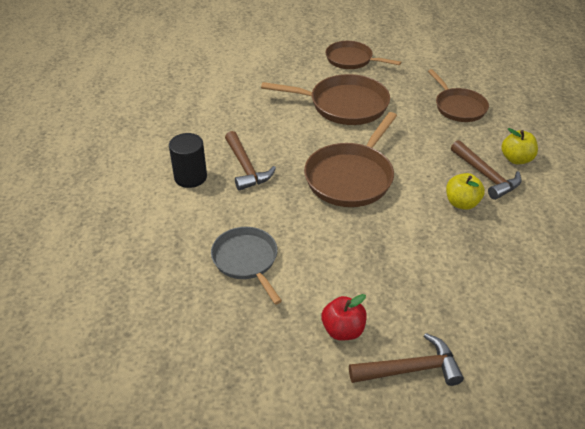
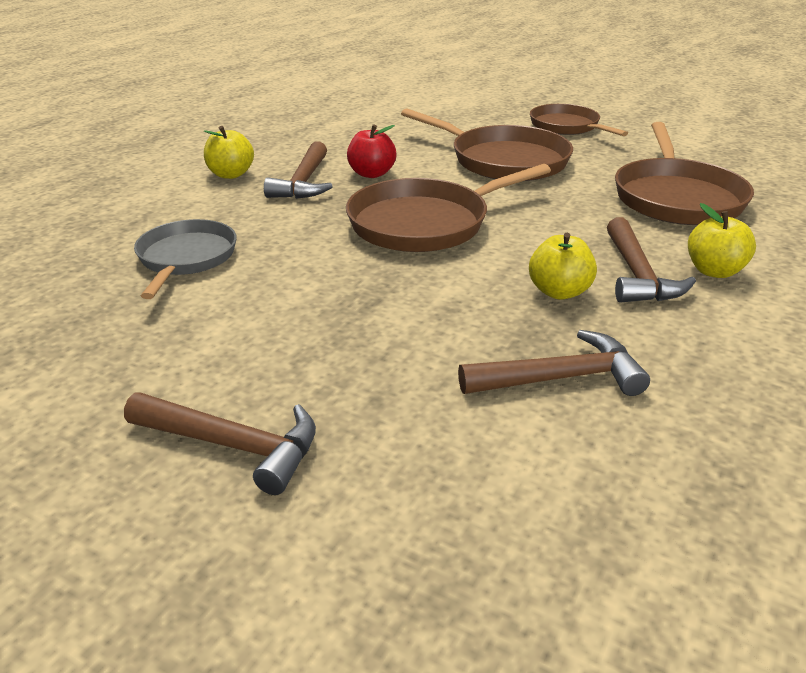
camera: 30 degrees right, 10 degrees down
(190, 177) = (231, 174): black cylinder -> yellow apple
(343, 330) = (203, 365): red apple -> red apple (371, 174)
(458, 107) = (676, 197): brown pan -> brown pan, size x1.51
(508, 260) = (560, 378): none -> brown hammer

